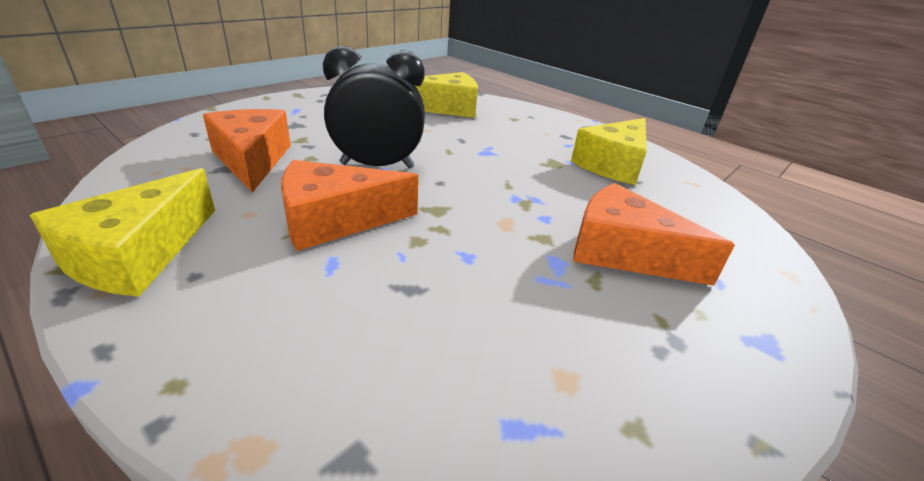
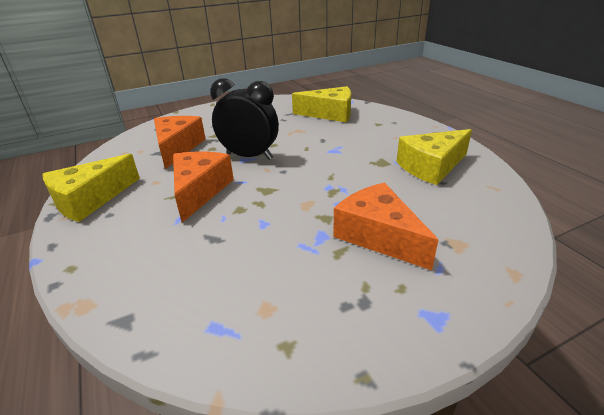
camera: 25 degrees right, 0 degrees up
(335, 220) = (199, 191): orange cheese -> orange cheese turned 90 degrees clockwise

